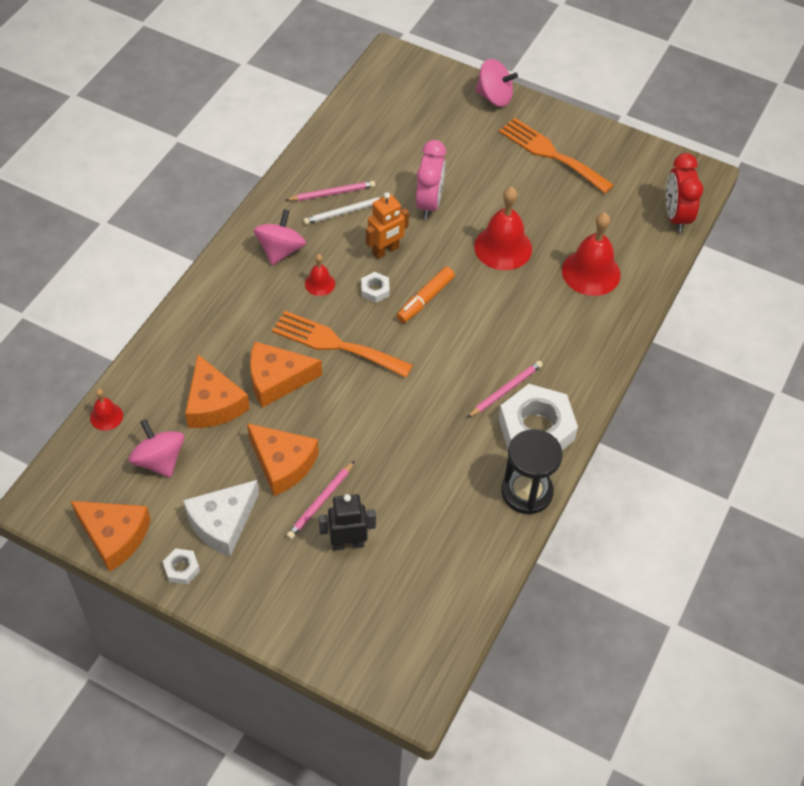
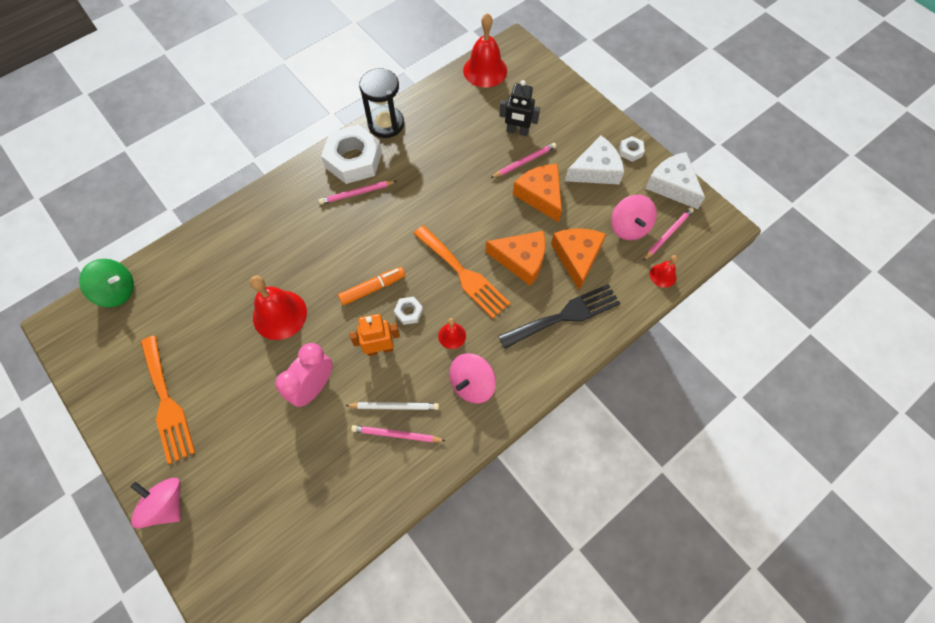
camera: 155 degrees left, 10 degrees up
(109, 467) = (668, 234): none -> pink pencil
(114, 536) = (672, 185): orange cheese -> white cheese
(208, 339) = (564, 315): none -> black fork
(591, 272) = (226, 265): red bell -> red bell (485, 70)
(676, 216) = (117, 291): red clock -> green spinning top

